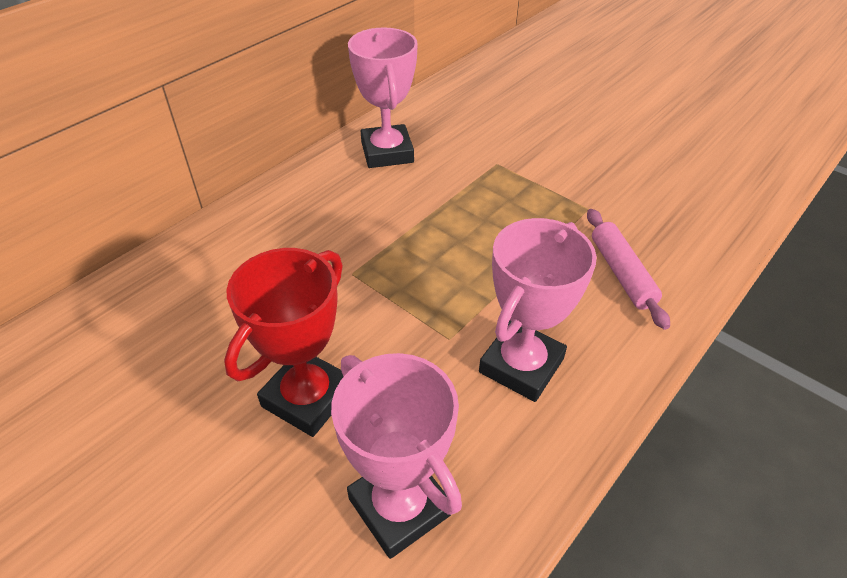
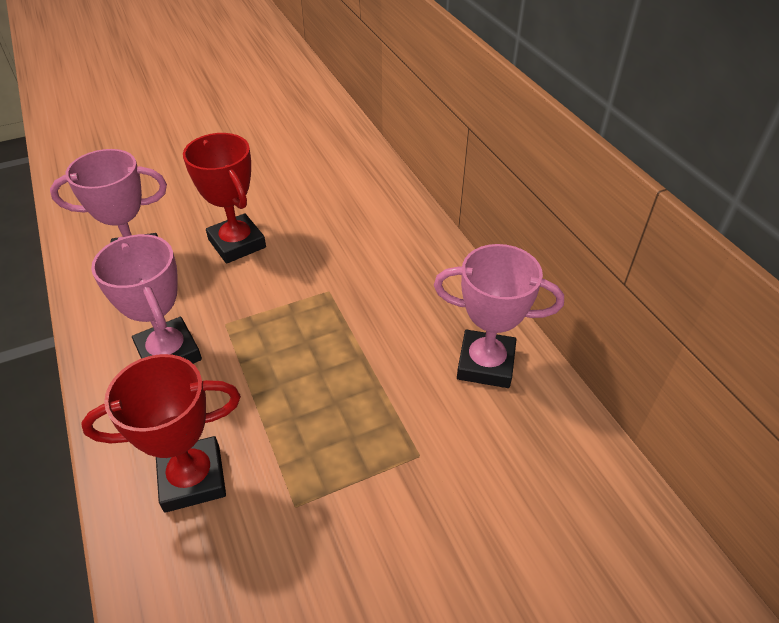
camera: 115 degrees right, 0 degrees up
(622, 273) = (192, 478): pink rolling pin -> red trophy

